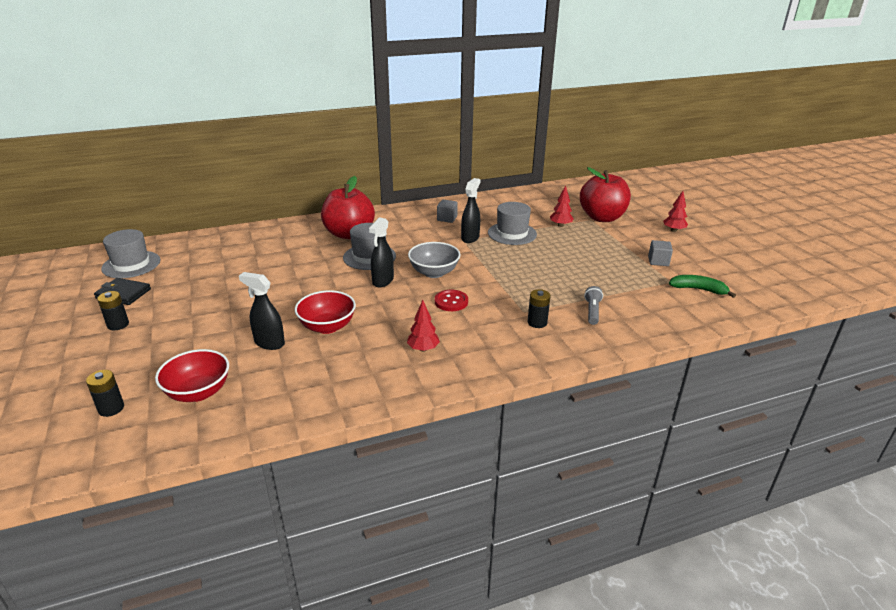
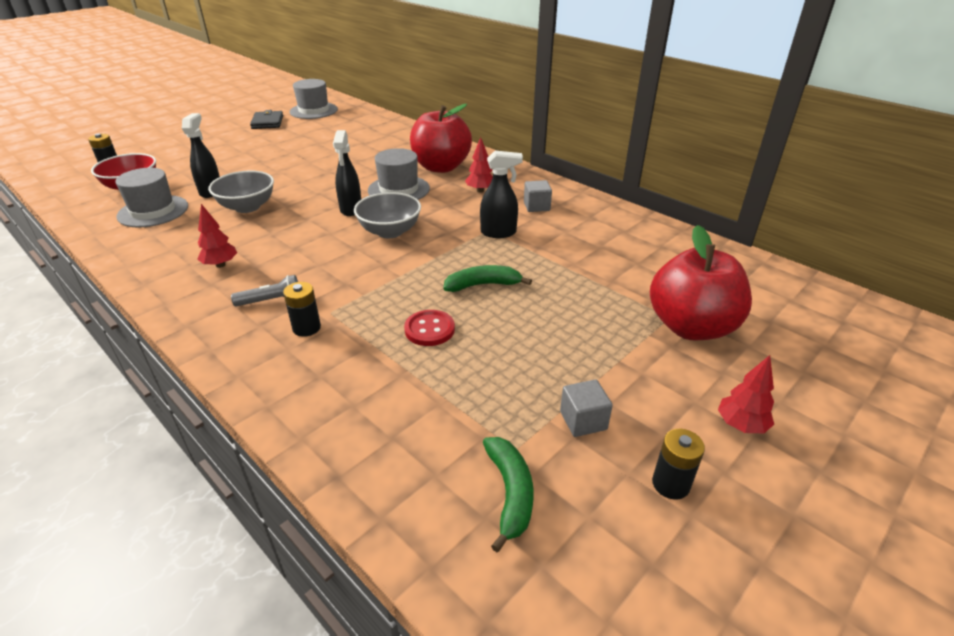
camera: 65 degrees right, 5 degrees up
(118, 325) = (222, 135): black battery -> black battery (670, 484)
(327, 326) = (247, 207): red bowl -> grey bowl
(382, 281) = (351, 209): black spray bottle -> black spray bottle turned 90 degrees counterclockwise
(451, 302) = (328, 257): red button -> red button (429, 329)
(512, 233) = (542, 258): grey hat -> grey hat (153, 211)
(528, 257) = (483, 285): none -> green banana
(560, 225) = (613, 292): red tree -> red tree (480, 190)
(592, 311) = (359, 371): grey flashlight -> grey flashlight (271, 301)

